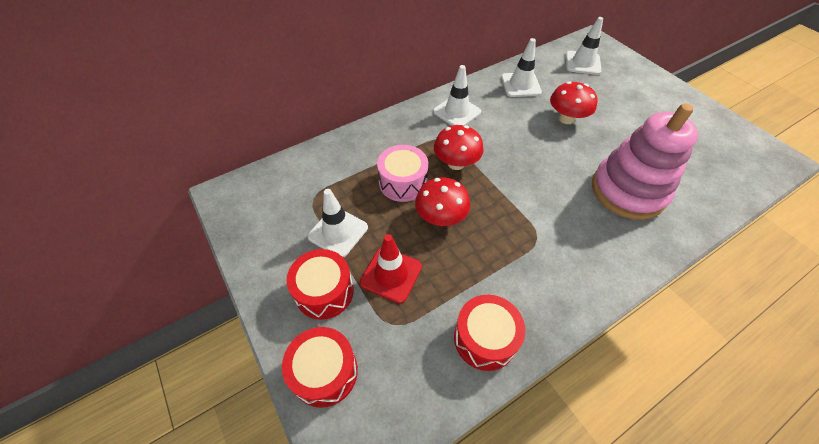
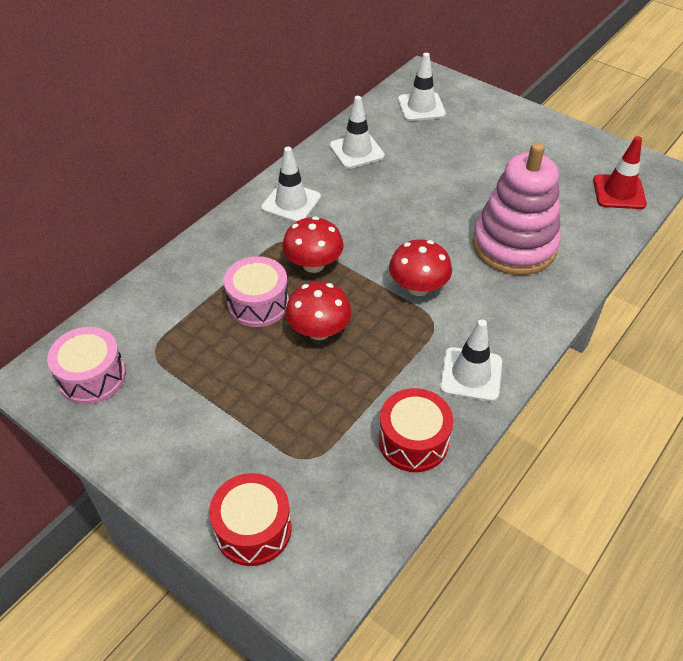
camera: 20 degrees left, 5 degrees down
(263, 204) = (92, 377): none -> pink drum
(324, 291) = (215, 449): red drum -> none
(338, 232) = (203, 381): white traffic cone -> white traffic cone (471, 374)
(391, 274) = (286, 408): red traffic cone -> red traffic cone (619, 192)
(566, 118) = (423, 180): red mushroom -> red mushroom (418, 287)

